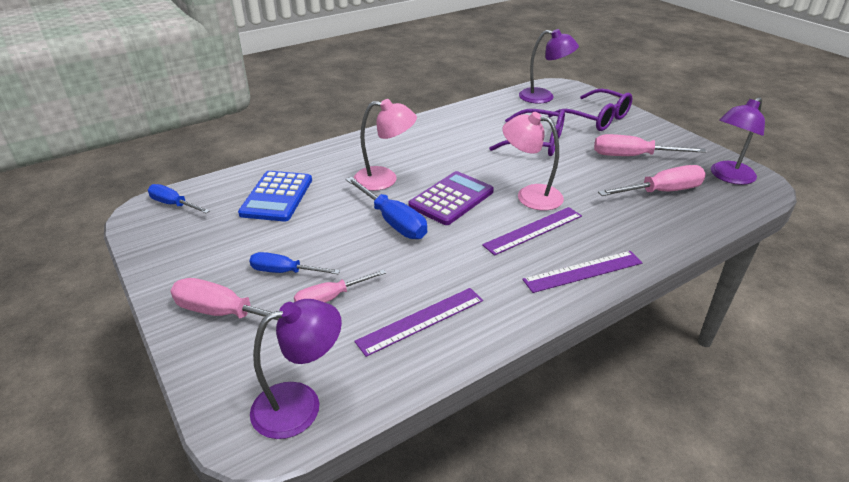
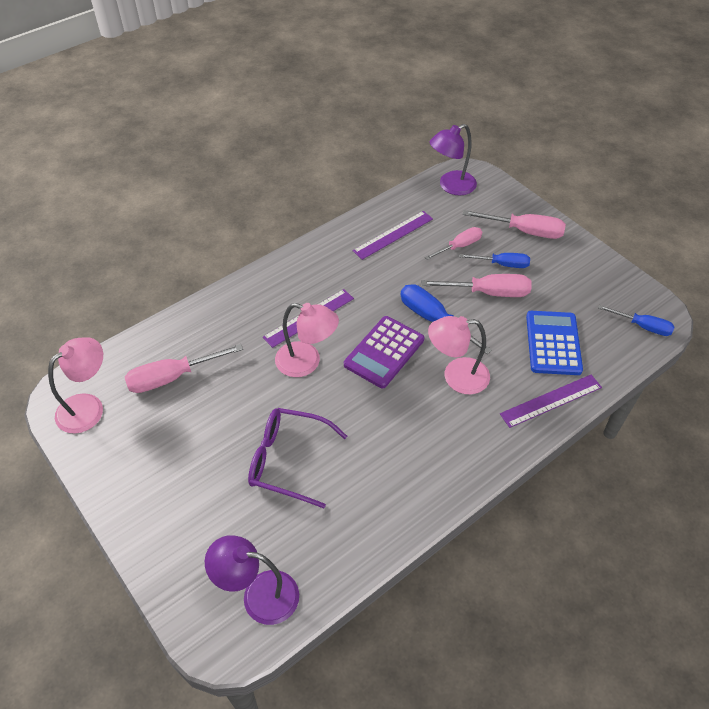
camera: 175 degrees right, 15 degrees up
(583, 271) = (275, 279): purple ruler -> purple ruler (551, 401)
(596, 118) = (194, 529): purple glasses -> none
(632, 156) = (178, 438): pink screwdriver -> pink screwdriver (488, 292)
(728, 177) = (88, 407): purple lamp -> pink lamp

